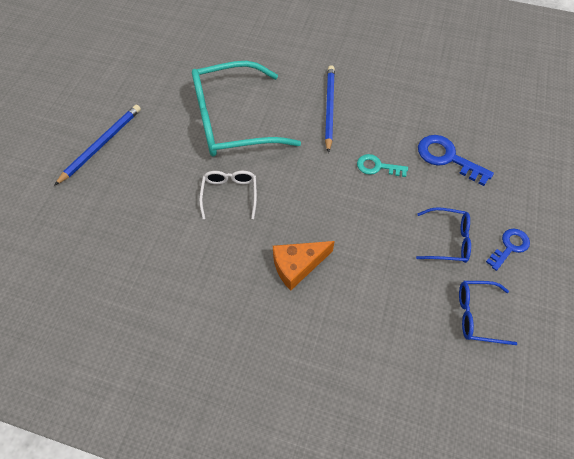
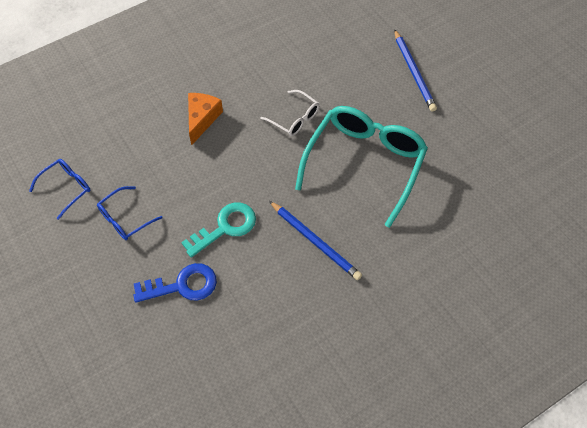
camera: 130 degrees right, 0 degrees up
(377, 167) = (225, 227): turquoise key -> turquoise key, size x1.55
(509, 247) = (78, 253): blue key -> none

